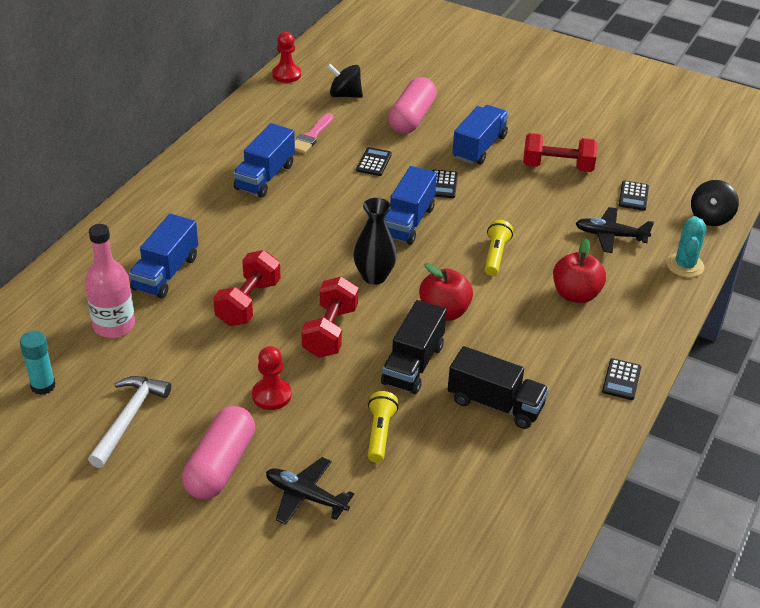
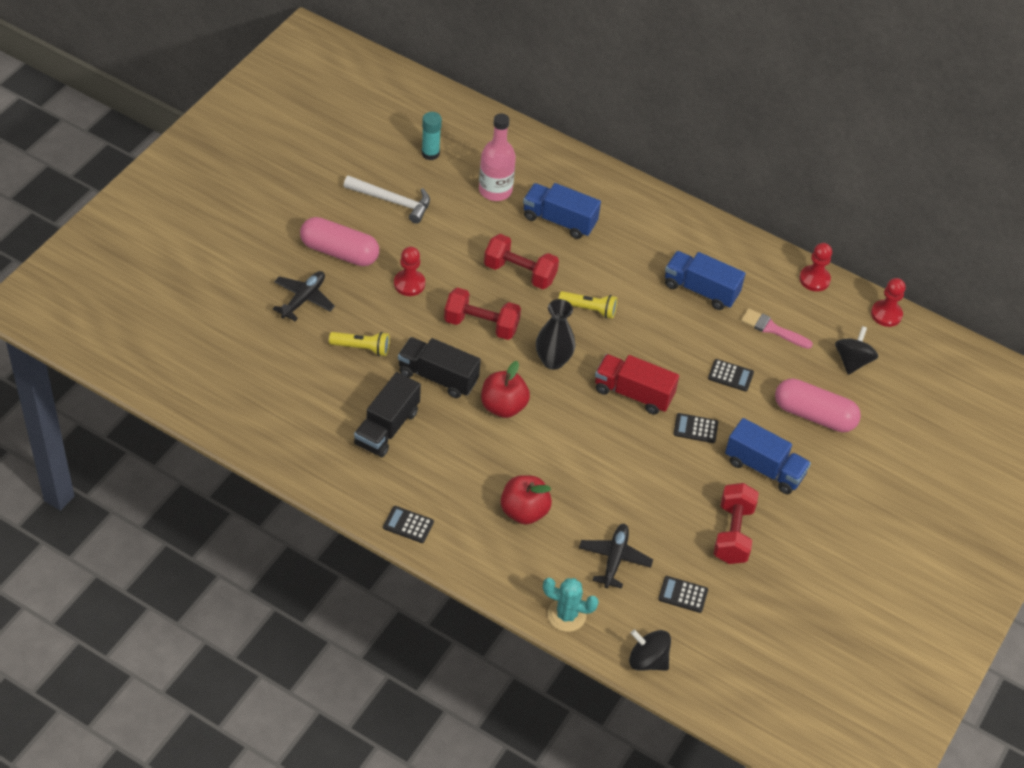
camera: 90 degrees right, 10 degrees up
(246, 110) = (814, 279): none -> red pawn
(408, 222) = (633, 393): blue truck -> red truck
(495, 255) = (583, 456): yellow flashlight -> yellow flashlight (589, 309)

